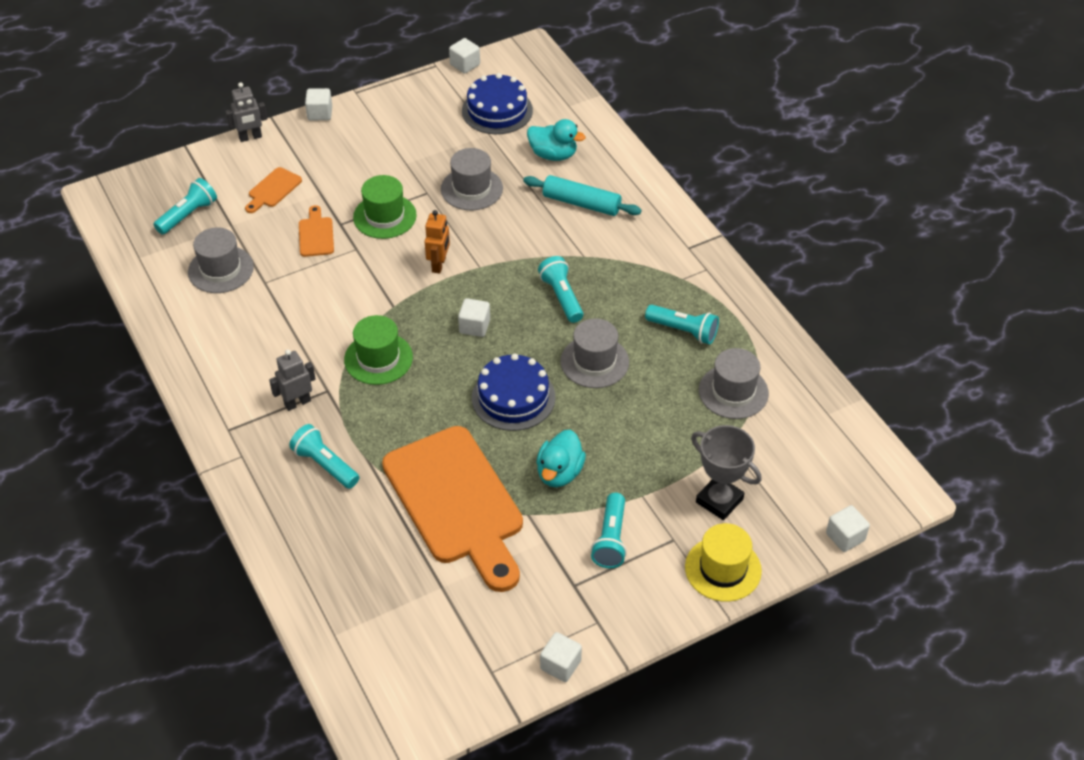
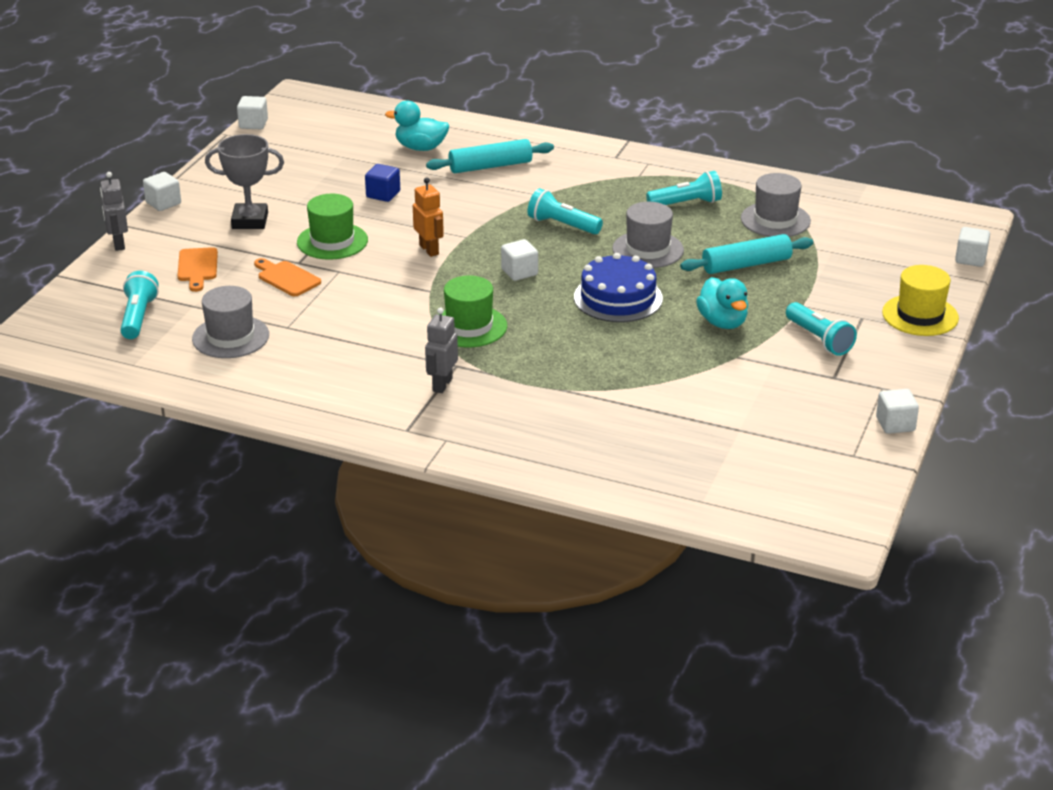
camera: 40 degrees left, 15 degrees down
(250, 137) = (118, 244): grey robot -> grey robot turned 135 degrees clockwise
(325, 465) = (528, 409): turquoise flashlight -> none
(456, 502) = (672, 377): orange cutting board -> none
(471, 189) = (383, 194): grey hat -> blue cube
(497, 110) = (328, 140): blue cake -> none
(553, 155) = (420, 148): turquoise duck -> turquoise duck turned 150 degrees counterclockwise
(651, 425) = (746, 264): none -> turquoise rolling pin
(719, 500) = (859, 281): grey trophy -> grey trophy (250, 221)

